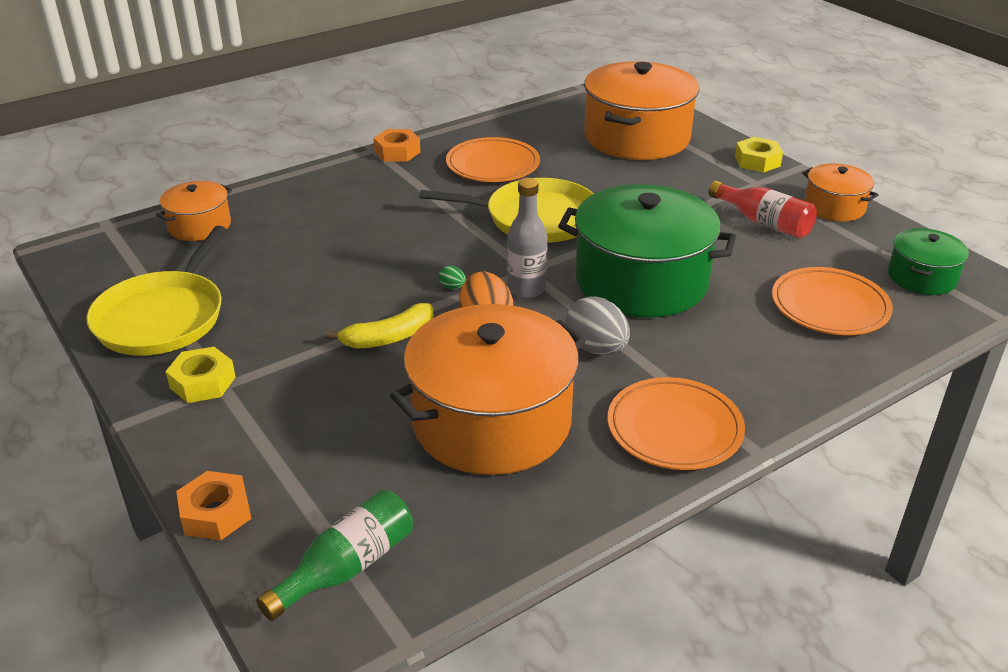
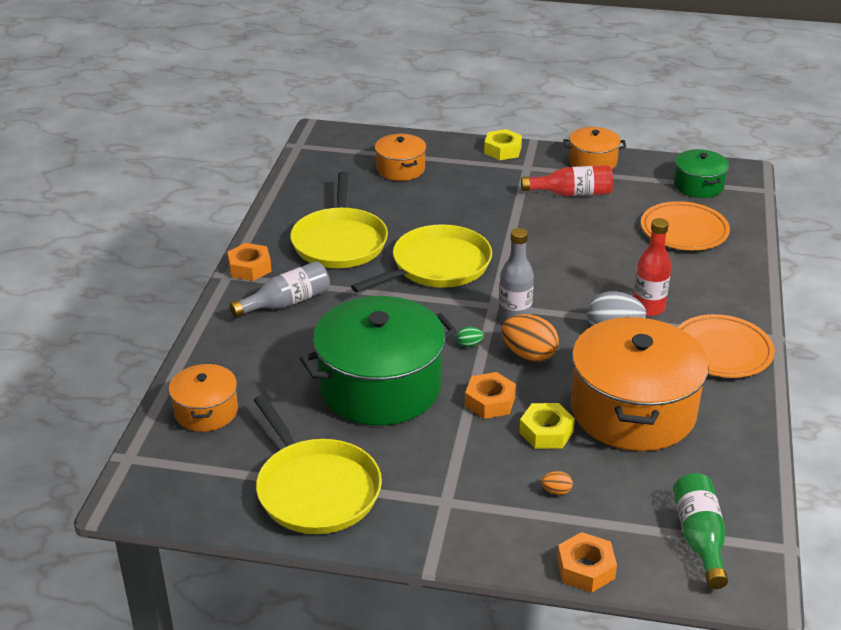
camera: 45 degrees left, 0 degrees up
(203, 382) = (430, 508): yellow nut -> yellow nut (546, 432)
(309, 438) = (556, 491): none -> orange egg
(378, 186) = (286, 303): none -> grey bottle
(389, 337) = (490, 401): yellow banana -> orange nut
(493, 165) = (340, 241): orange plate -> yellow pan
(637, 137) = (400, 169): orange pot -> orange pot, size x0.51
(641, 281) = (568, 273): green pot -> green pot (380, 387)
(666, 350) = (648, 308): none -> red bottle

